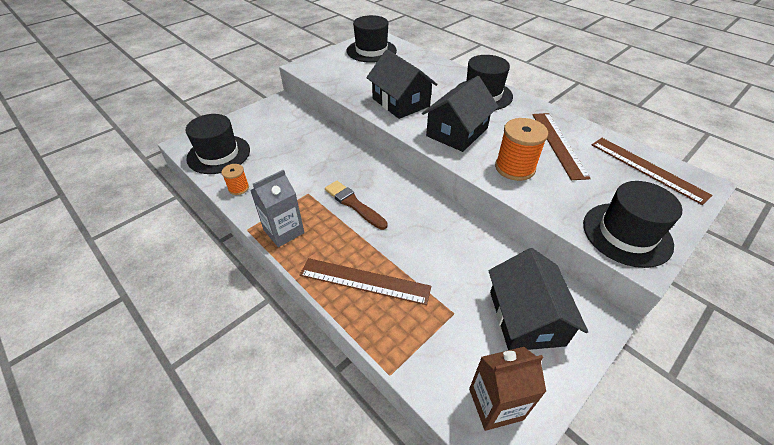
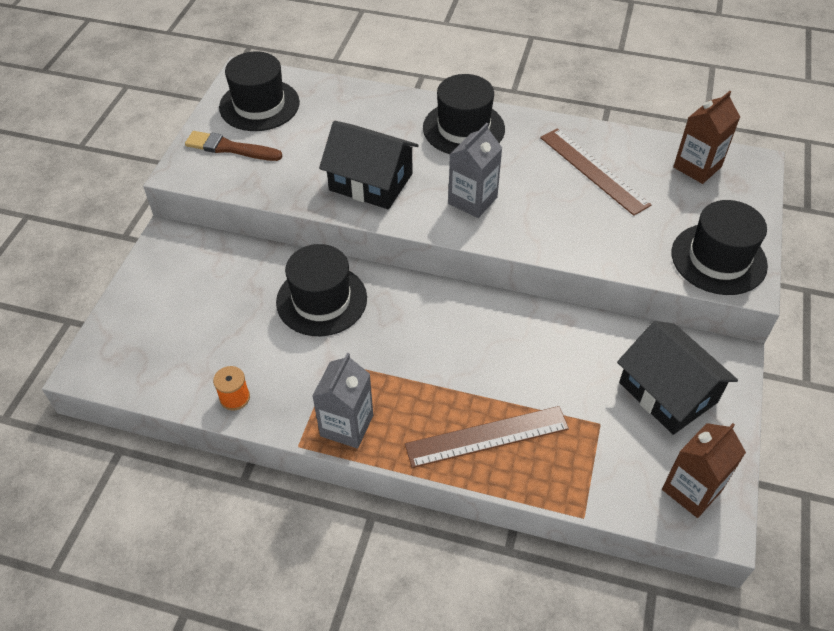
camera: 30 degrees left, 5 degrees up
(219, 154) = (157, 362): black hat -> black hat (321, 300)
(354, 204) = (402, 350): brown brush -> brown brush (230, 148)
(457, 132) = (472, 200): black house -> grey carton
(515, 168) = (568, 224): orange spool -> none
(647, 169) = (697, 167): brown ruler -> brown carton

